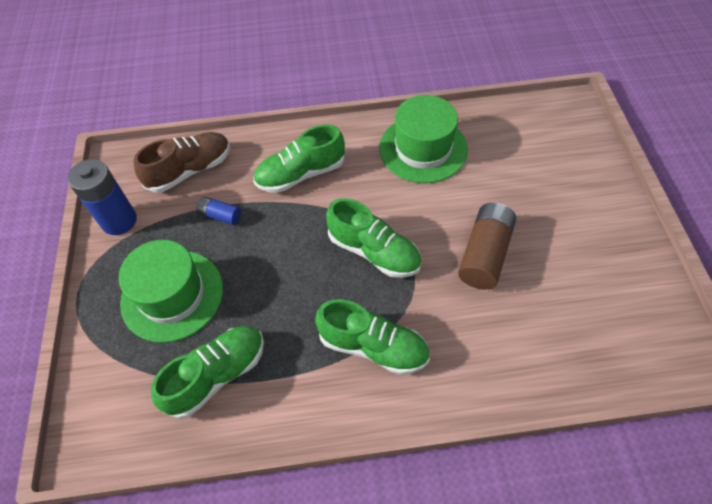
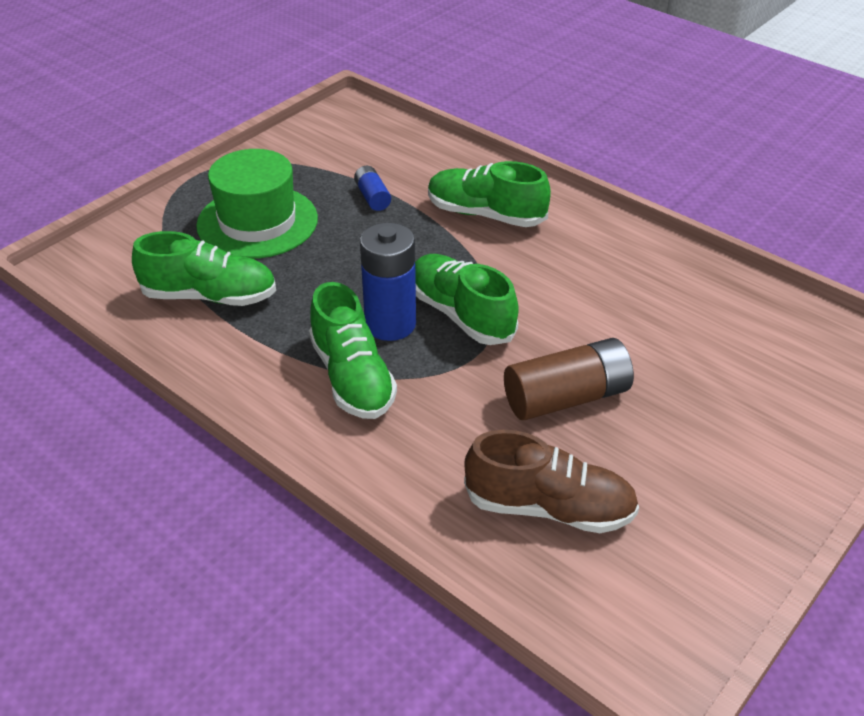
camera: 45 degrees right, 15 degrees down
(119, 221) = (293, 148): blue battery -> blue battery (390, 324)
(190, 170) = (396, 151): brown shoe -> brown shoe (549, 508)
(374, 251) = (461, 314): green shoe -> green shoe turned 150 degrees clockwise
(423, 149) = (639, 274): green hat -> none

